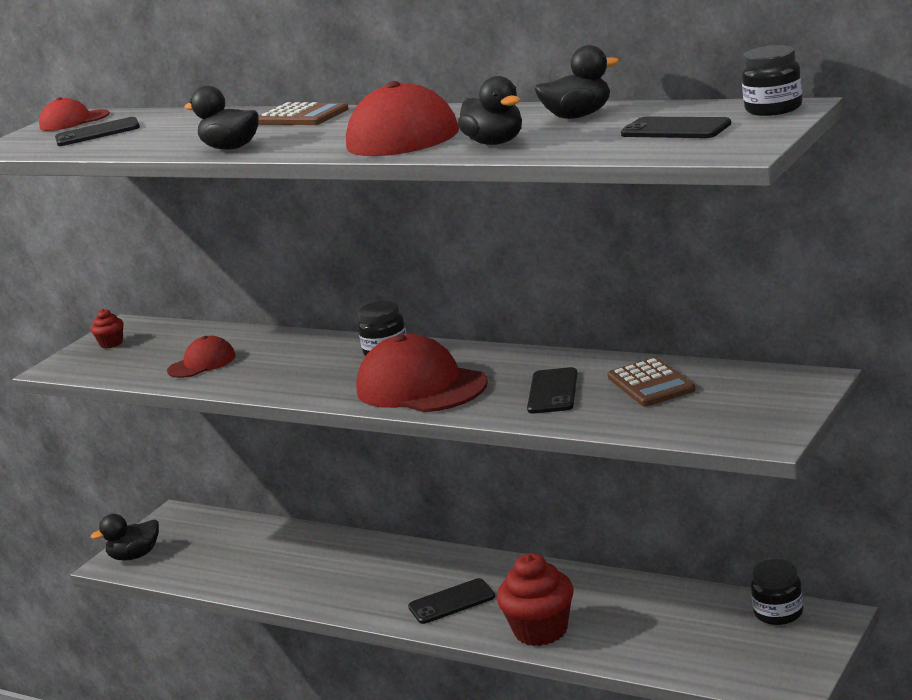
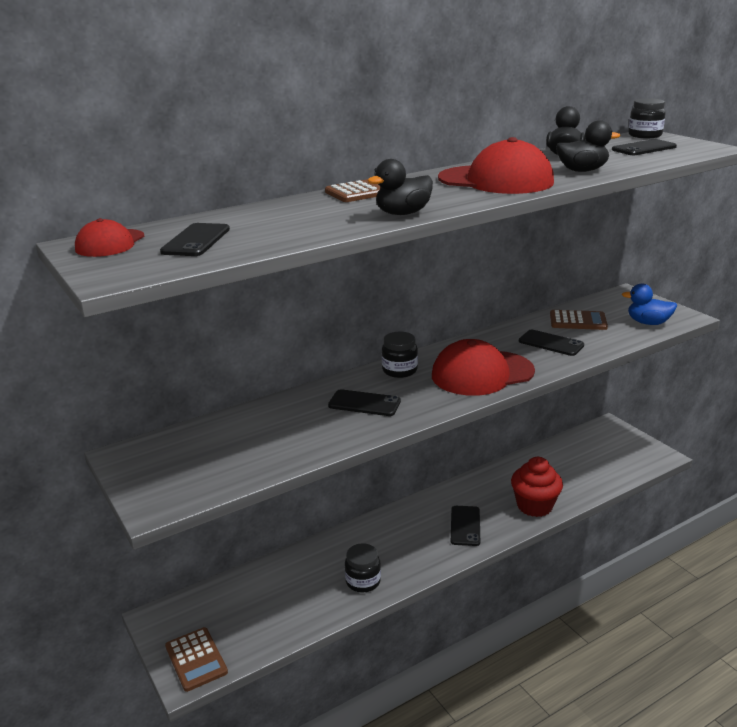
camera: 65 degrees left, 5 degrees up
(111, 343) = (155, 468): red cupcake -> none
(135, 556) = (196, 659): black duck -> brown calculator
(202, 363) = (290, 436): red cap -> none
(293, 365) = (364, 403): none -> black phone
(705, 422) = (648, 323): none -> blue duck
(778, 613) = (590, 435): black jar -> black jar (363, 581)

